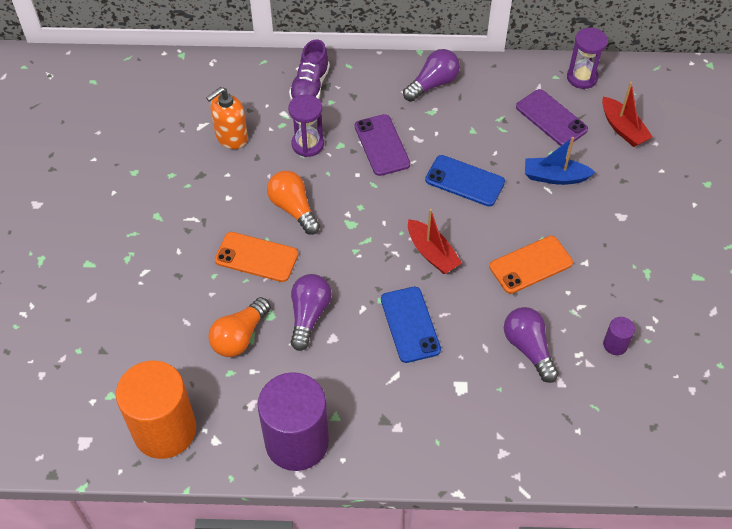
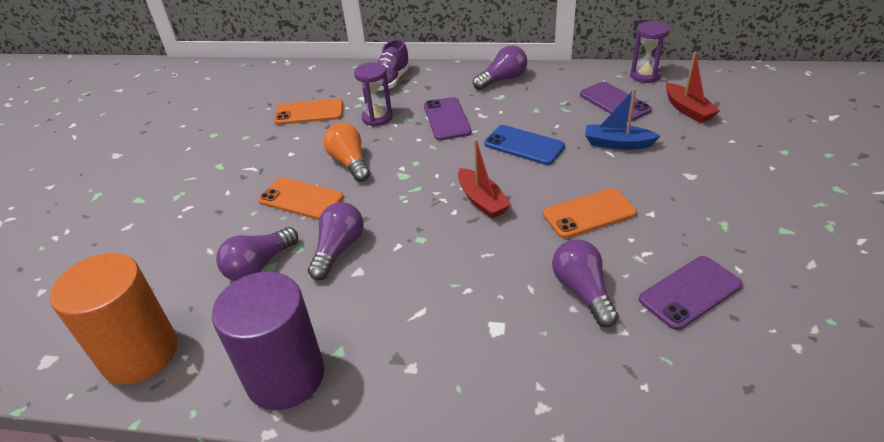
camera: 10 degrees right, 15 degrees down
(231, 137) = (309, 112): orange soap dispenser -> orange phone
(240, 336) = (259, 266): orange light bulb -> purple light bulb
(410, 324) = (447, 262): blue phone -> none
(615, 344) = (690, 292): purple cylinder -> purple phone

